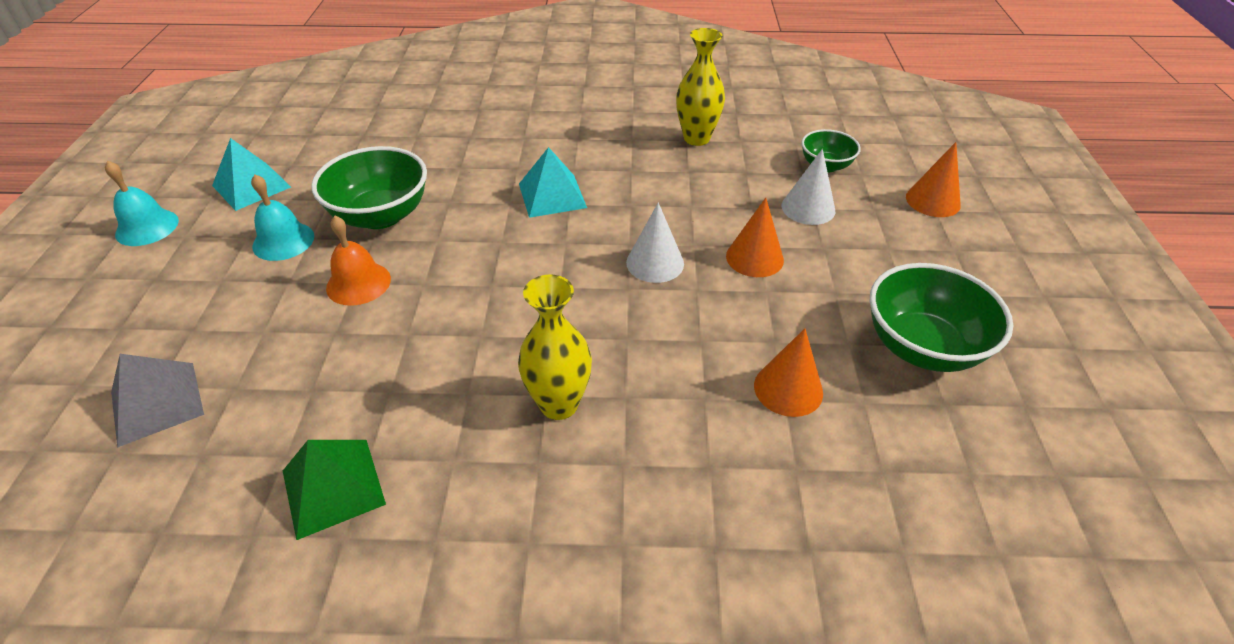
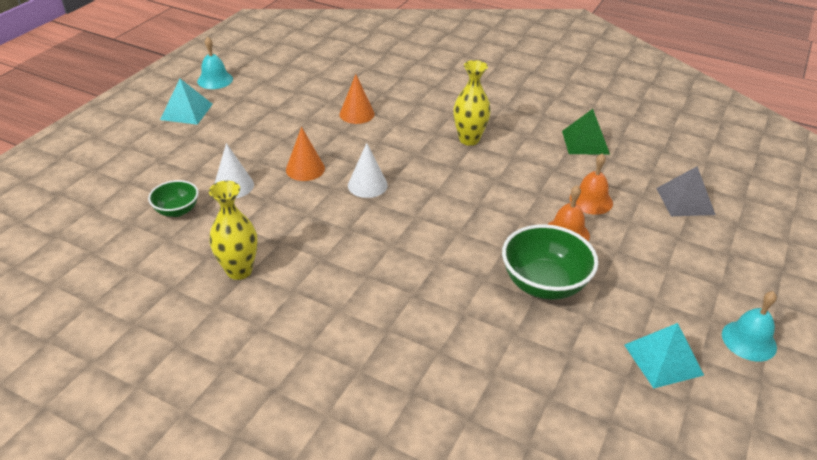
camera: 155 degrees left, 5 degrees down
(283, 241) = (624, 286): turquoise bell -> turquoise bell (215, 80)
(323, 348) = (591, 200): none -> orange bell
(552, 195) = (401, 256): turquoise pyramid -> turquoise pyramid (186, 111)
(922, 347) = (275, 108): green bowl -> none
(933, 201) = (151, 164): orange cone -> none

